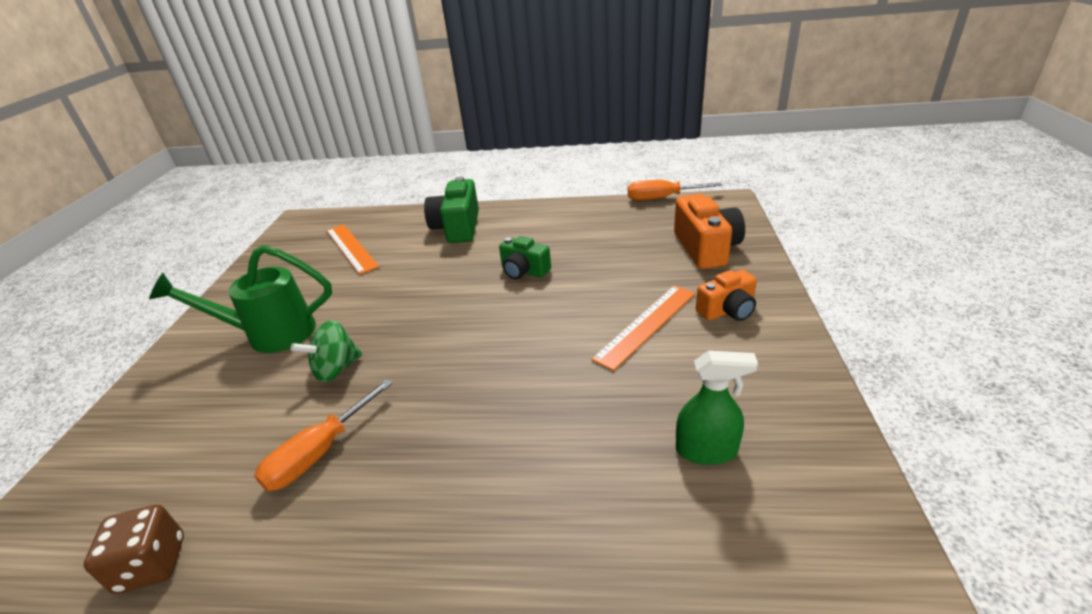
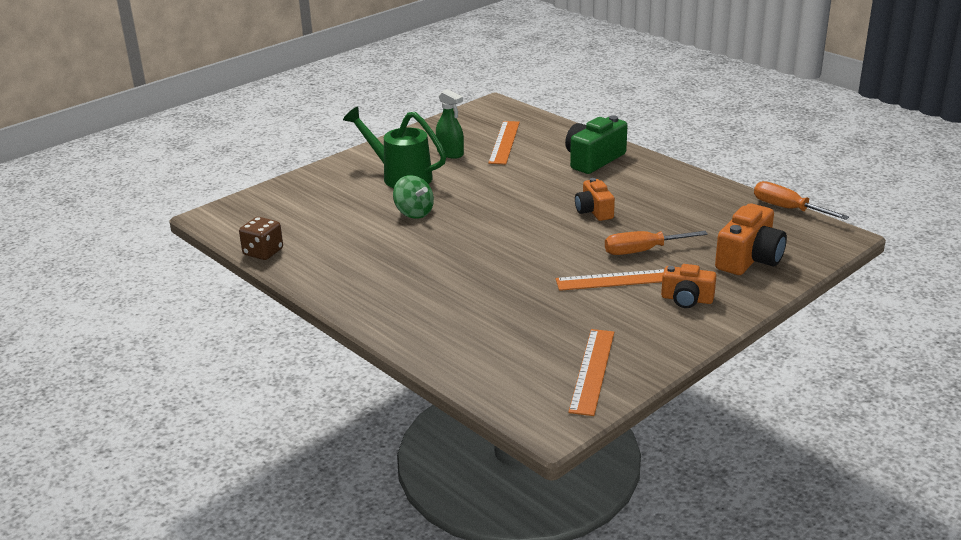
camera: 40 degrees right, 5 degrees down
(319, 453) = (365, 247): orange screwdriver -> orange screwdriver (642, 251)
(336, 369) = (414, 213): green spinning top -> green spinning top turned 135 degrees counterclockwise
(524, 271) = (594, 211): green camera -> orange camera
(706, 450) = (548, 346): green spray bottle -> green spray bottle (450, 153)
(792, 451) = (592, 371): none -> orange ruler

